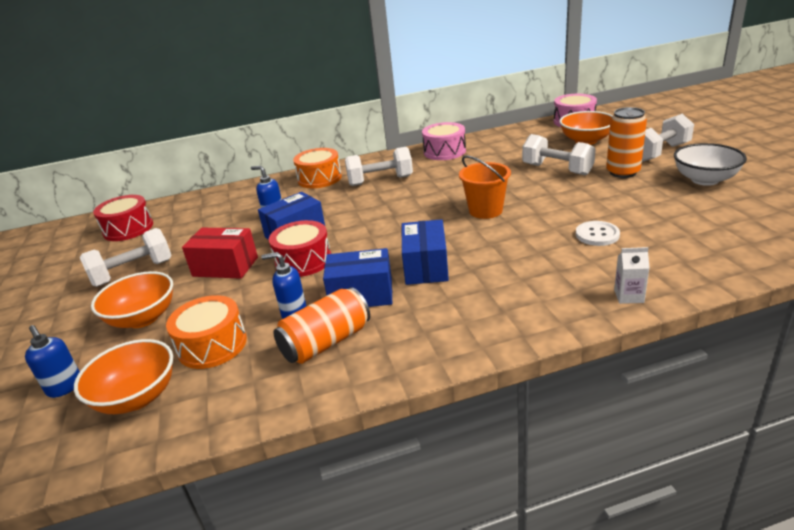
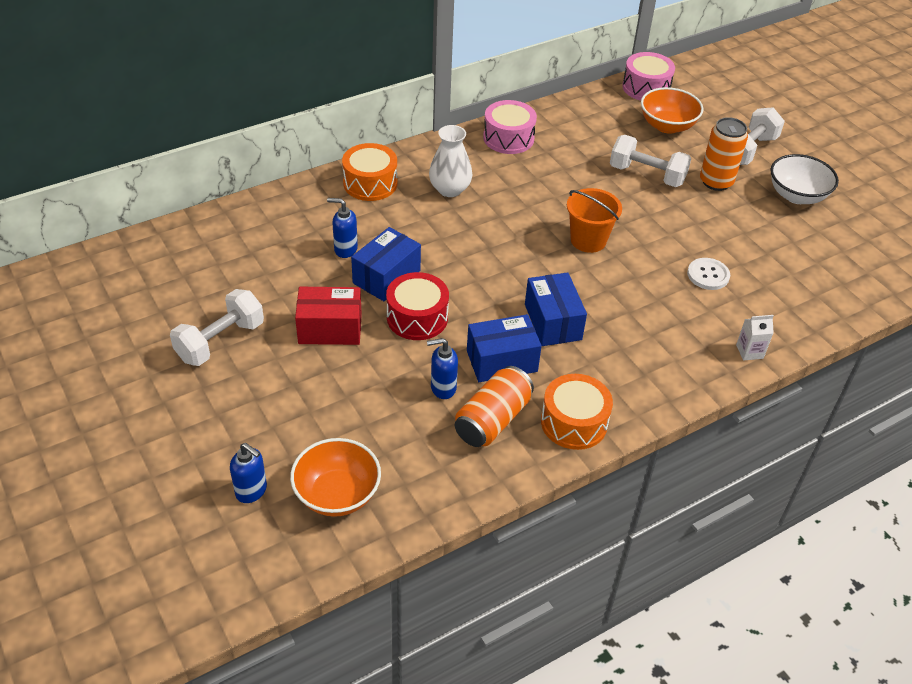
camera: 20 degrees left, 15 degrees up
(128, 229) = (161, 271): red drum -> none
(143, 318) = (278, 403): orange bowl -> none
(212, 345) = (378, 431): orange drum -> orange drum (574, 422)
(380, 181) = (450, 189): white dumbbell -> white vase

